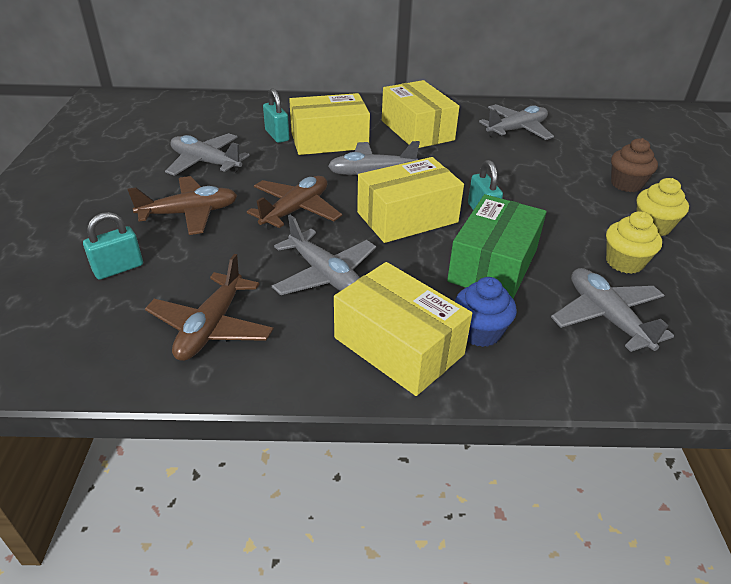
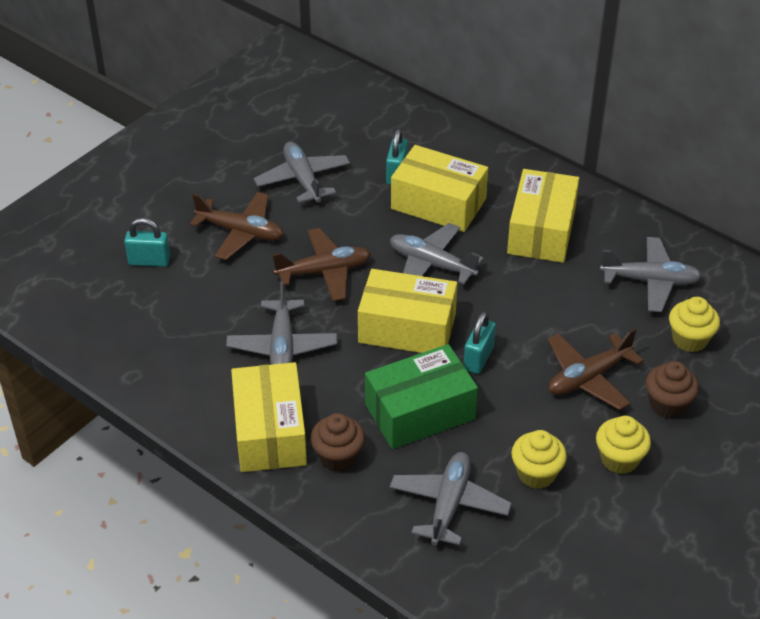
camera: 40 degrees right, 5 degrees up
(211, 327) = (166, 345): brown plane -> brown plane (588, 377)
(480, 332) = (338, 457): blue cupcake -> brown cupcake
(582, 148) = (690, 339): none -> yellow cupcake

